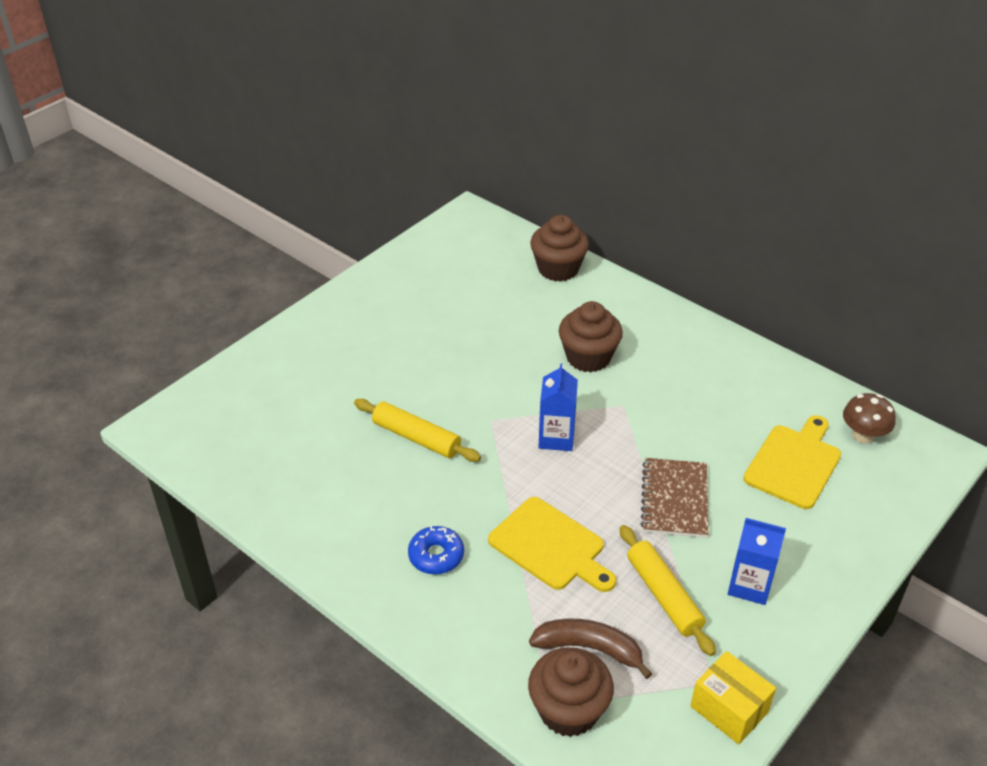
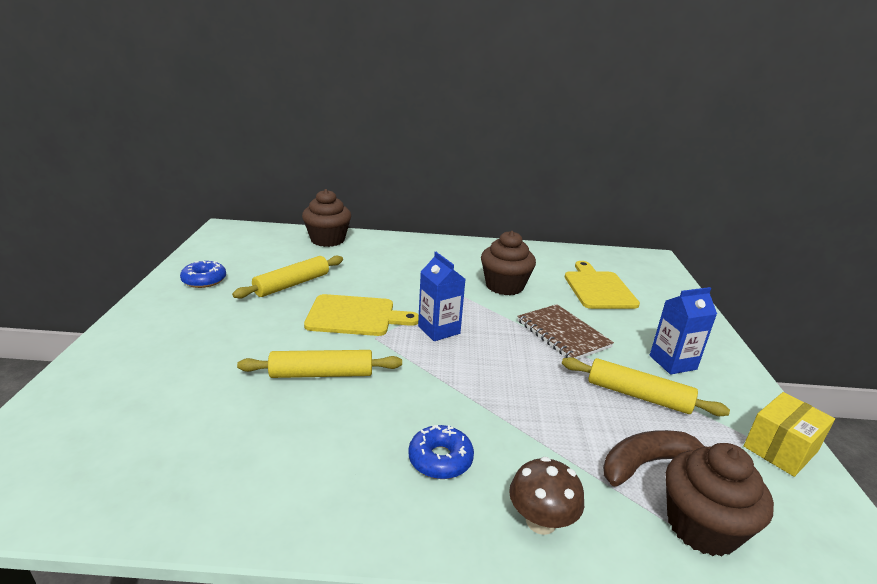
camera: 40 degrees left, 15 degrees down
(401, 286) = (204, 280): none -> blue donut
(472, 322) = (292, 284): none -> yellow rolling pin
(550, 546) = (523, 403): yellow cutting board -> yellow cutting board (355, 316)
(588, 357) = (405, 277): brown cupcake -> brown cupcake (504, 286)
(729, 709) = (780, 449): yellow box -> yellow box turned 45 degrees counterclockwise
(863, 435) = (610, 263): brown mushroom -> brown mushroom (541, 521)

